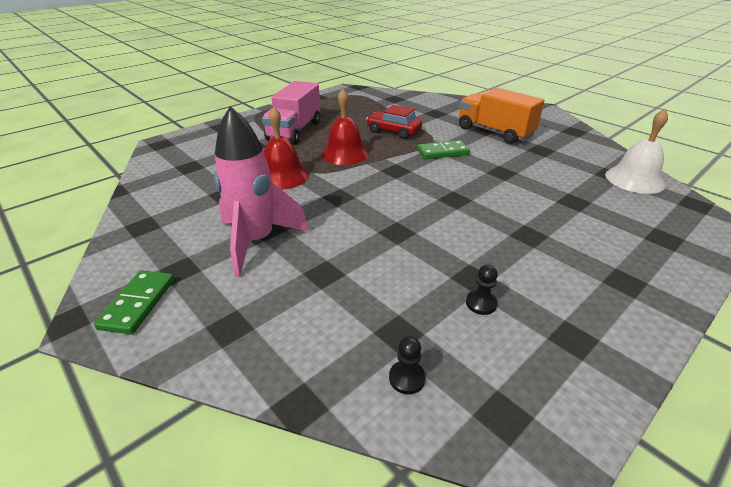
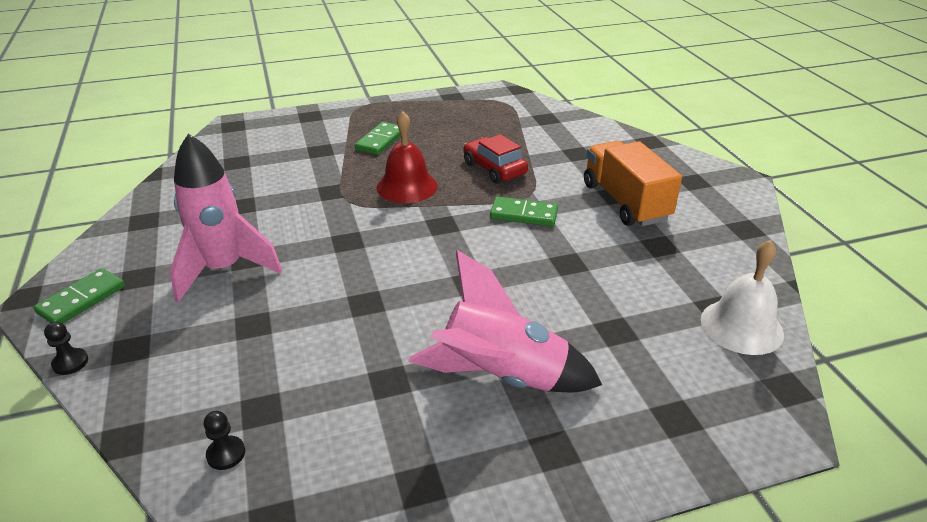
camera: 25 degrees right, 0 degrees up
(283, 176) = (315, 198): red bell -> none
(295, 131) = (380, 141): pink truck -> green domino
(481, 303) = (367, 411): black pawn -> black pawn (70, 362)
(542, 249) = (501, 377): none -> pink rocket

